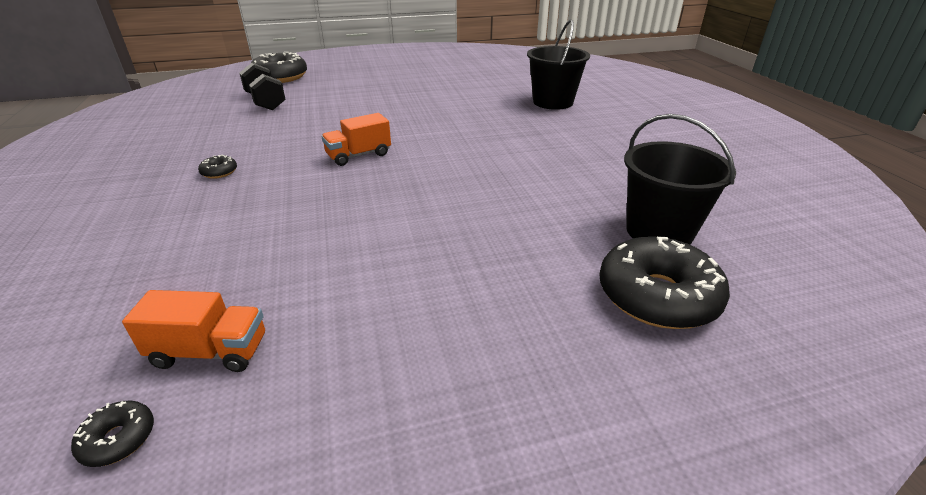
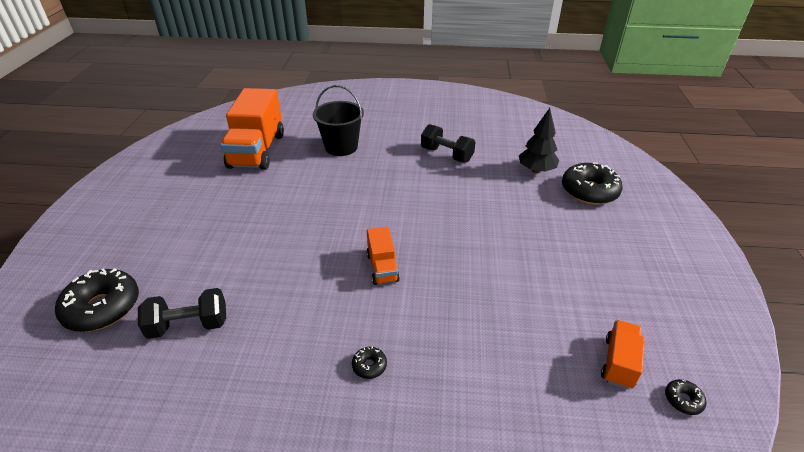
camera: 70 degrees left, 5 degrees up
(504, 75) = (257, 151): none -> orange truck
(611, 157) = (446, 155): none -> black dumbbell
(659, 231) = (536, 170): black bucket -> black tree

